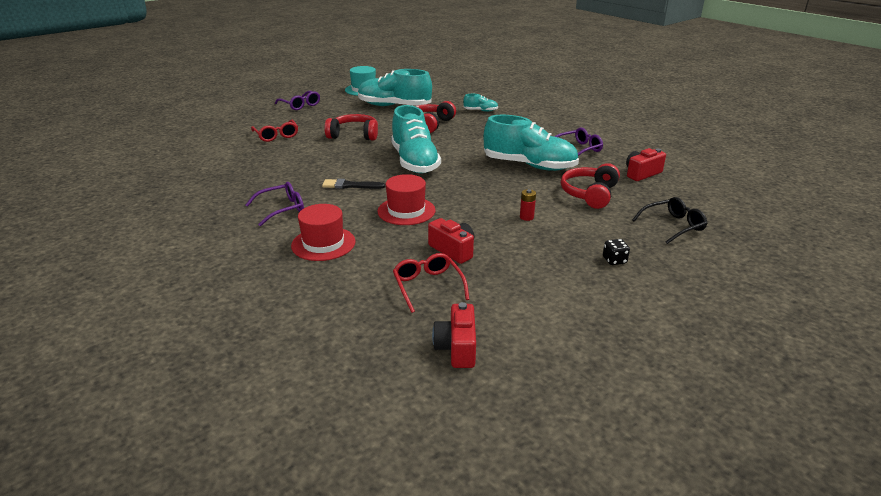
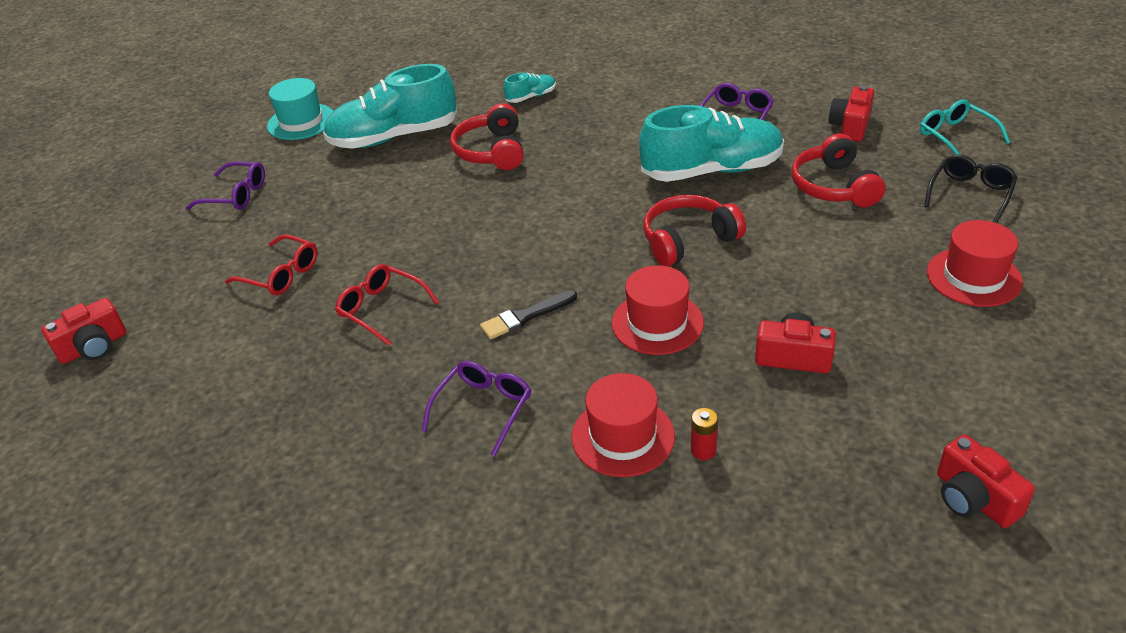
camera: 30 degrees left, 10 degrees up
(178, 133) = (94, 347): none -> red camera
(354, 135) = (406, 220): red headphones -> red headphones (688, 240)
(414, 162) = (559, 231): turquoise shoe -> none
(428, 286) = (834, 429): red glasses -> red glasses (382, 309)
(526, 217) = (810, 259): red battery -> red battery (703, 450)
(614, 260) = (973, 277): black dice -> red hat
(705, 199) = (955, 136): none -> turquoise glasses

